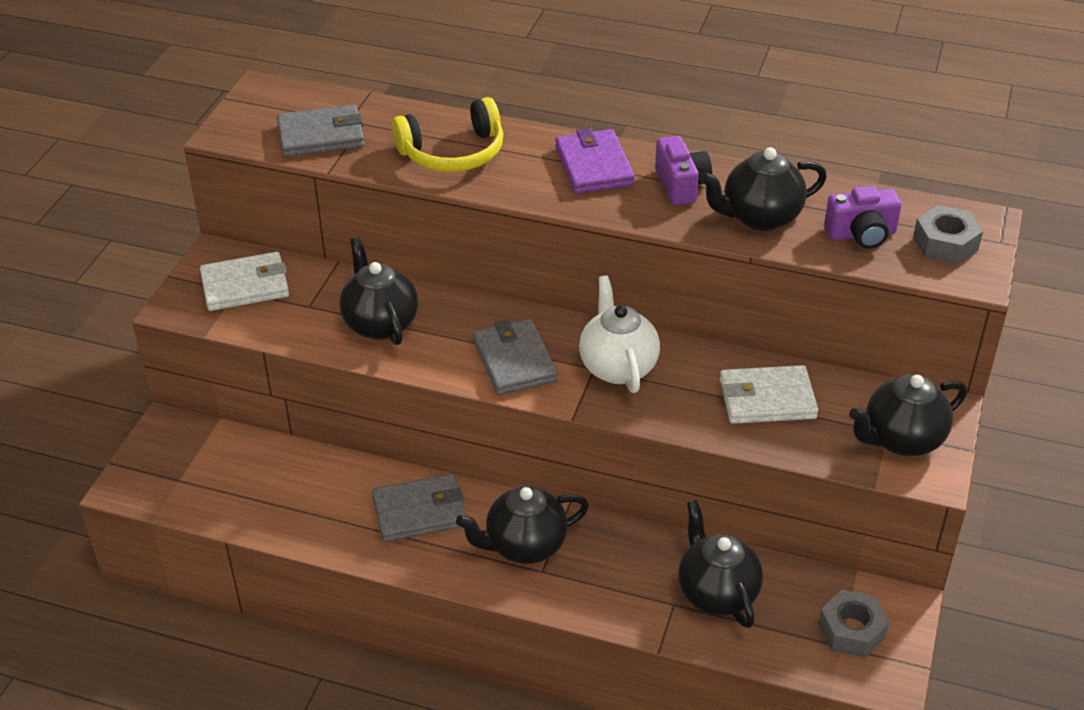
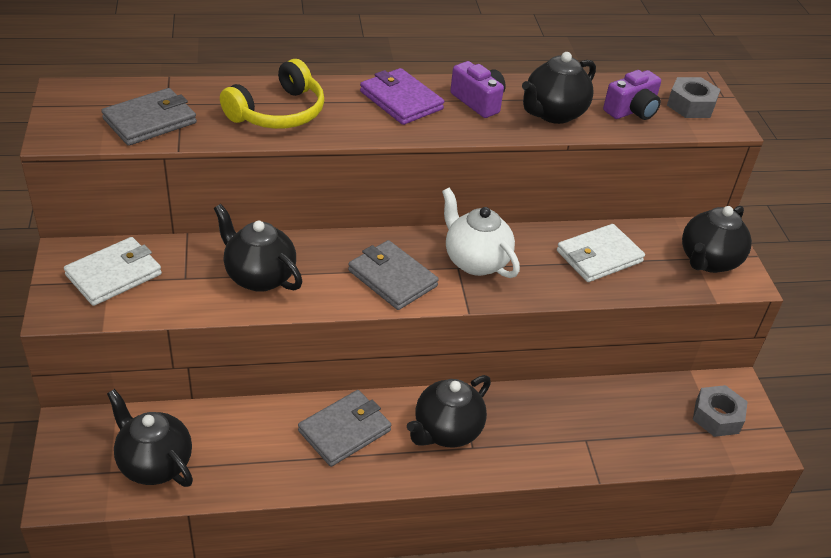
camera: 30 degrees left, 0 degrees up
(716, 593) = (610, 420): black teapot -> black teapot (154, 464)

